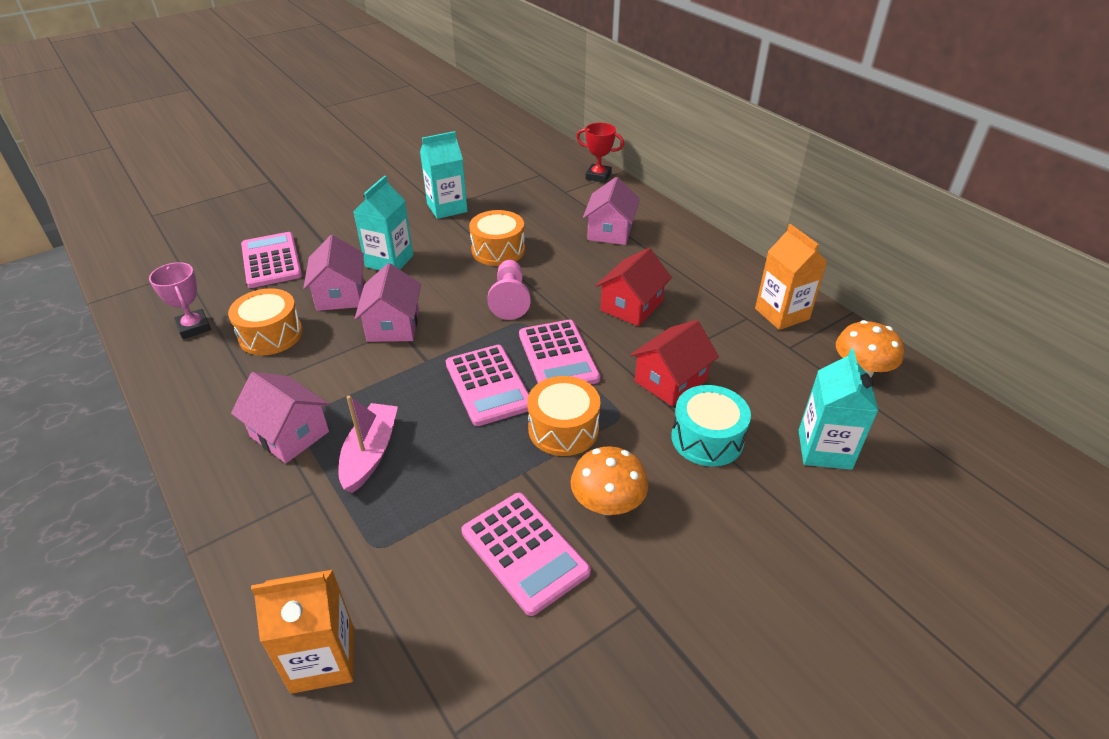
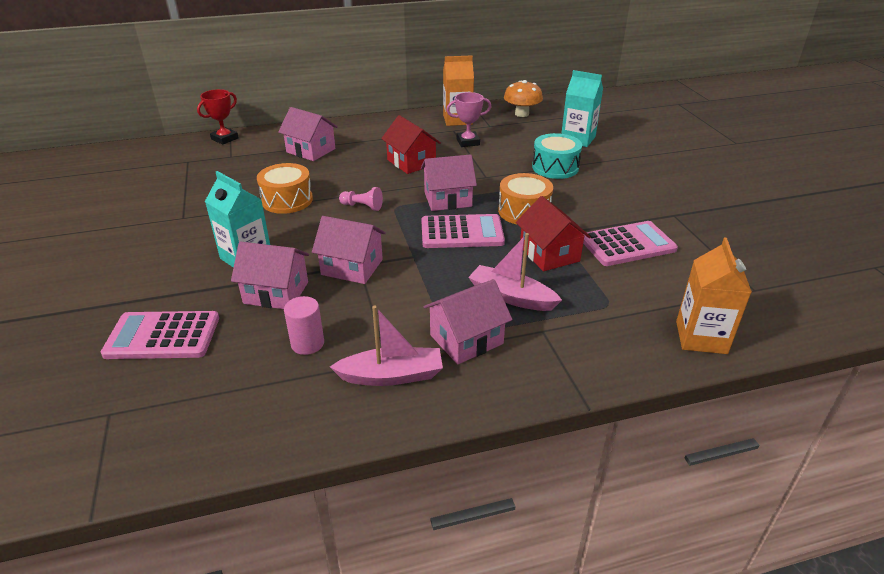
camera: 70 degrees left, 5 degrees down
(194, 327) = (245, 404): pink trophy -> pink trophy (468, 142)
(231, 396) = (392, 376): none -> pink boat
(271, 335) = (307, 343): orange drum -> pink cylinder
(447, 208) = (187, 214): turquoise carton -> none
(510, 299) = (362, 206): pink pawn -> pink pawn, size x0.64
(558, 356) = (448, 199): pink calculator -> pink house
(607, 503) = (596, 209): orange mushroom -> none
(670, 381) = (498, 166): red house -> red house (549, 254)

